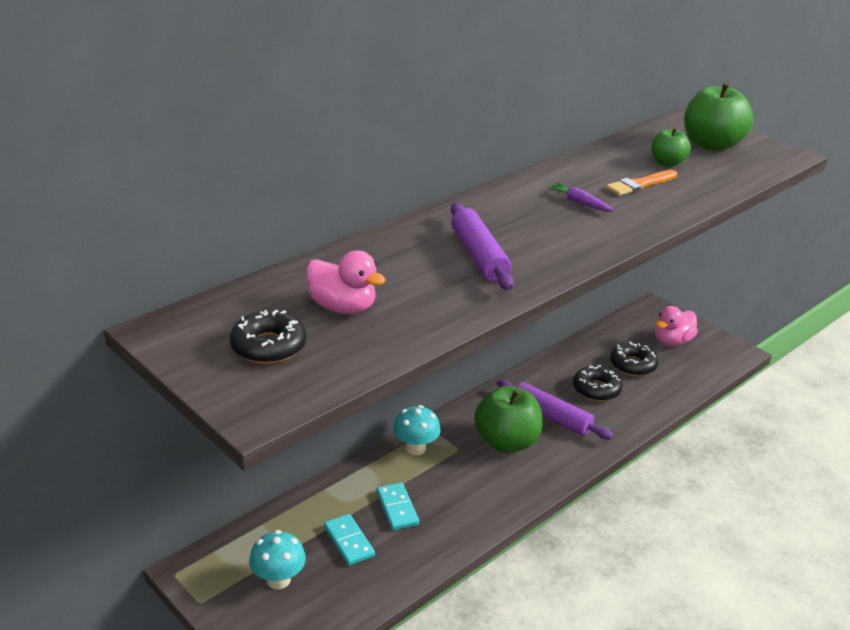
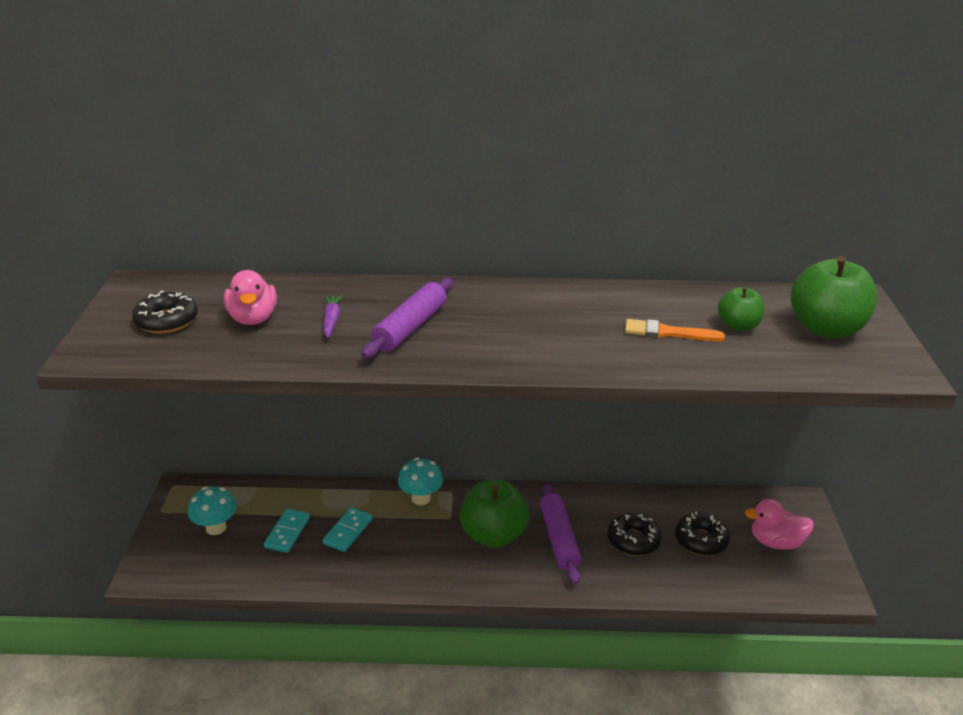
camera: 45 degrees right, 0 degrees up
(579, 203) = (577, 324): purple carrot -> purple carrot (332, 320)

